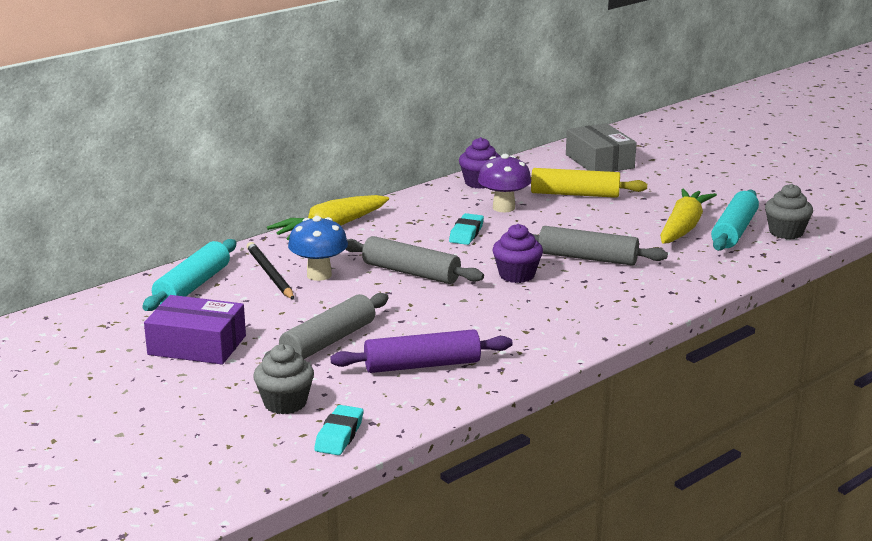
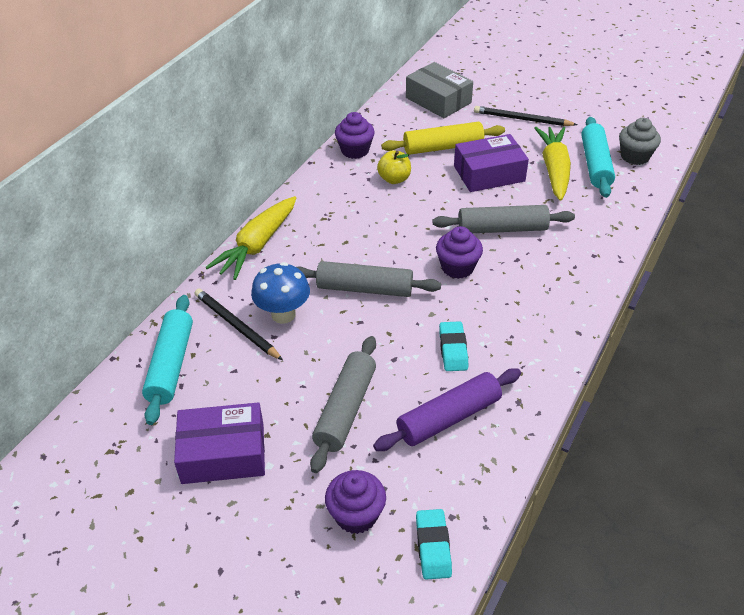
camera: 20 degrees left, 20 degrees up
(285, 403) = (356, 515): grey cupcake -> purple cupcake
(466, 233) = (382, 222): turquoise eraser -> turquoise eraser (453, 349)
(503, 208) = (394, 179): purple mushroom -> yellow apple
(608, 219) = (489, 174): none -> purple box
(680, 187) = (522, 119): none -> black pencil

